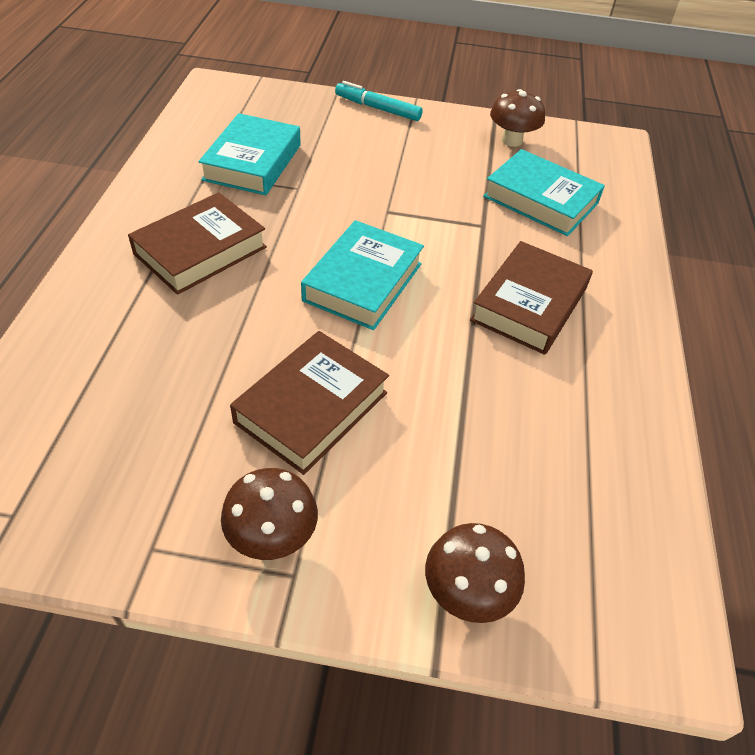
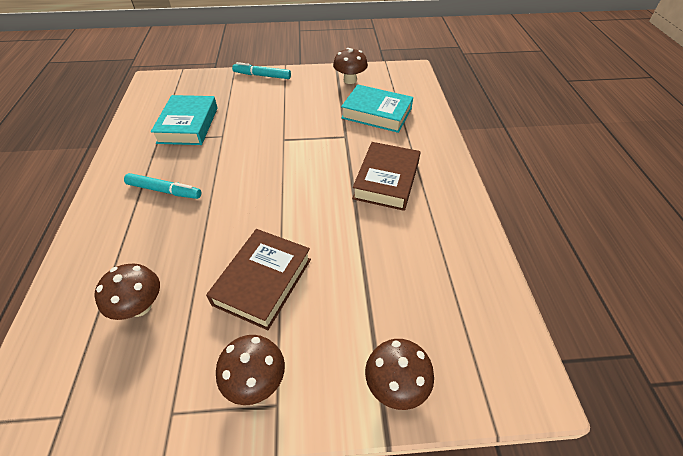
camera: 10 degrees left, 0 degrees up
(137, 401) = (140, 306): none -> brown mushroom
(200, 250) = (164, 191): brown book -> turquoise marker
(363, 282) = (278, 188): turquoise book -> none

